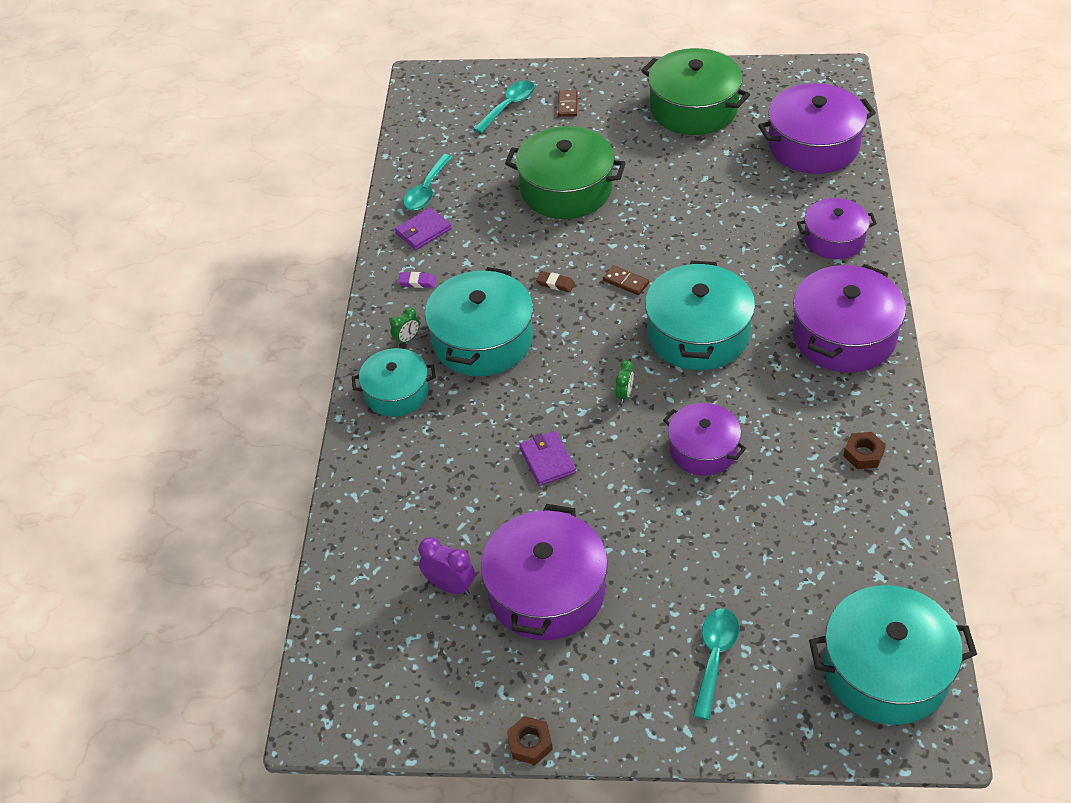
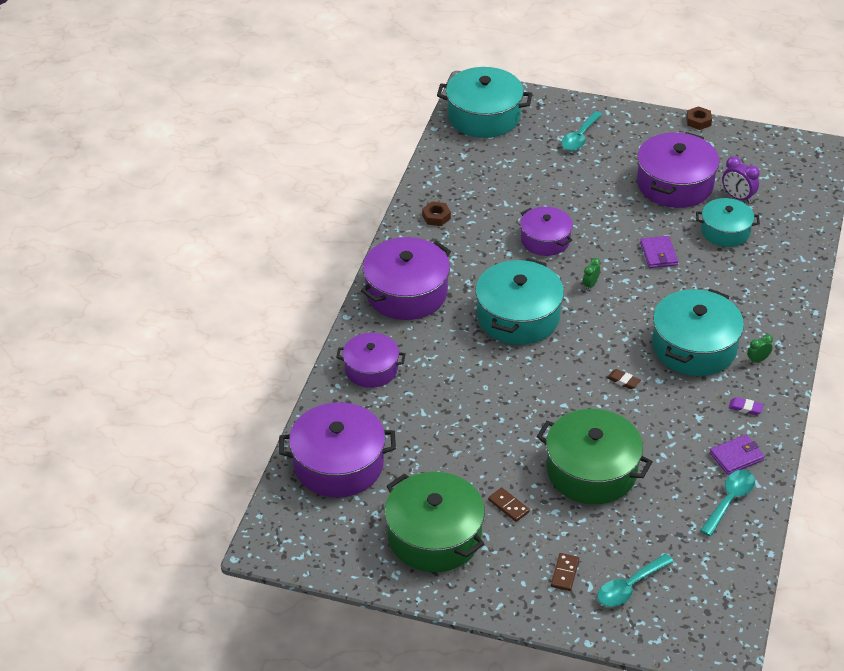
camera: 170 degrees left, 5 degrees down
(396, 392) = (768, 321): turquoise pot -> turquoise pot (725, 231)
(626, 282) = (562, 370): brown domino -> brown domino (508, 506)

